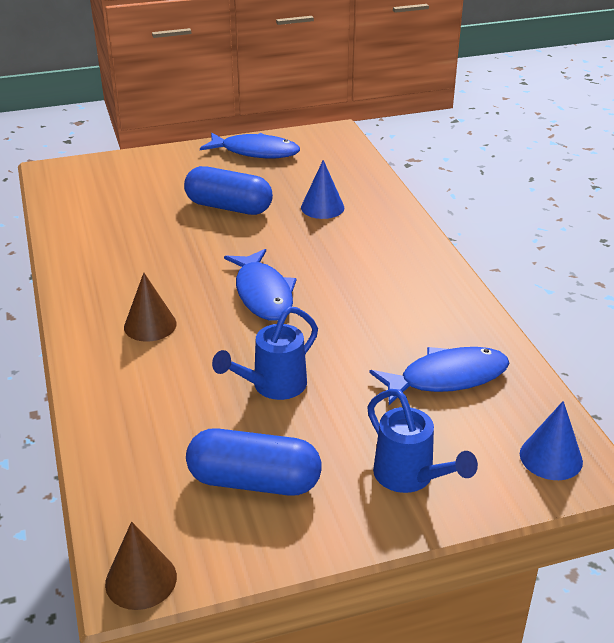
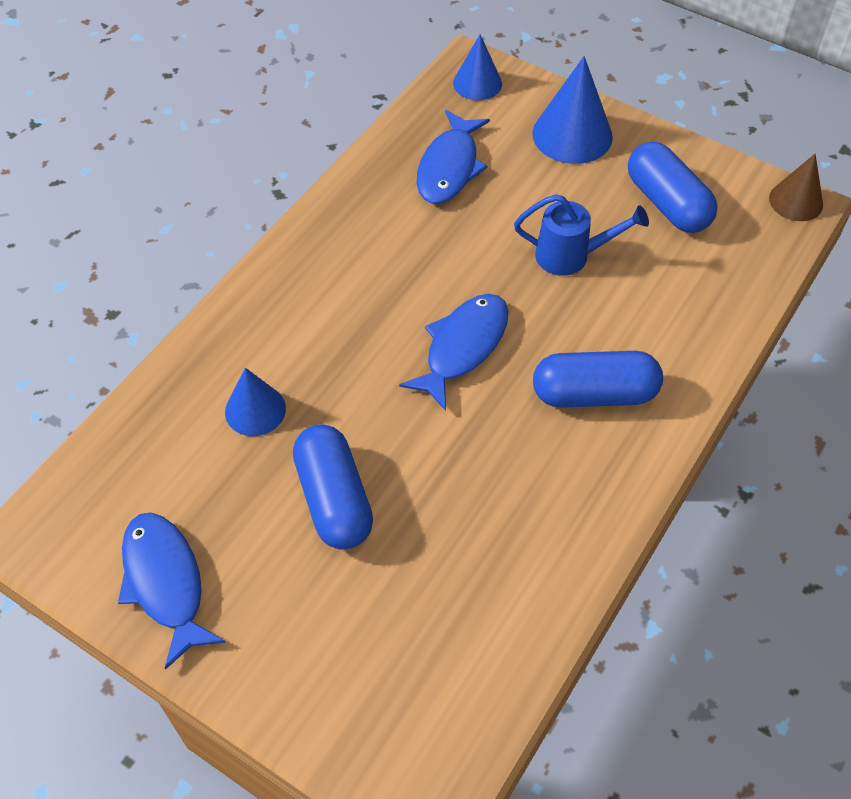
camera: 130 degrees left, 20 degrees up
(150, 325) = (594, 394): brown cone -> blue capsule
(410, 477) = (572, 135): blue watering can -> blue cone
(447, 378) = (449, 167): blue fish -> blue fish turned 105 degrees counterclockwise

